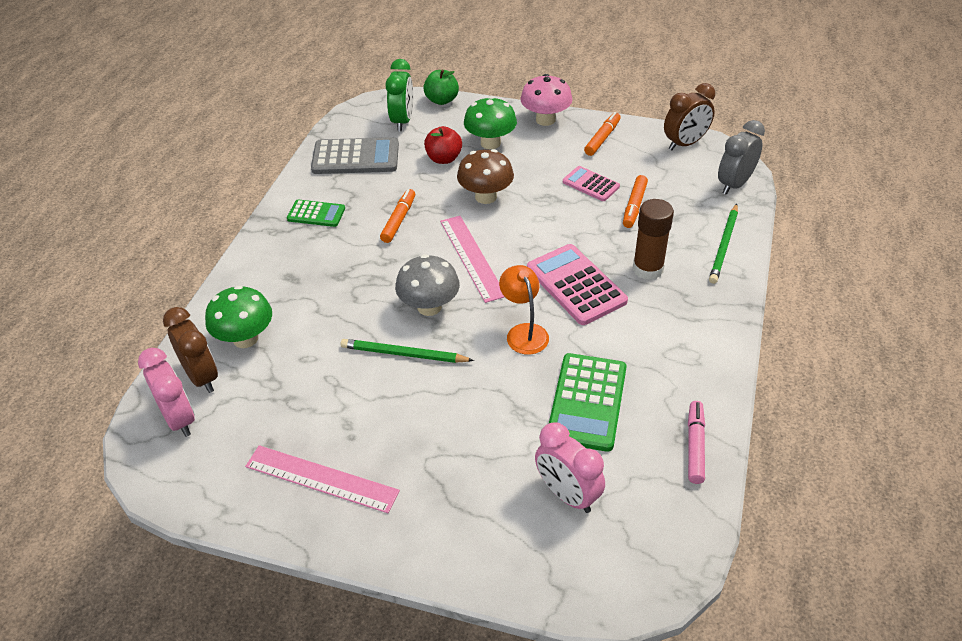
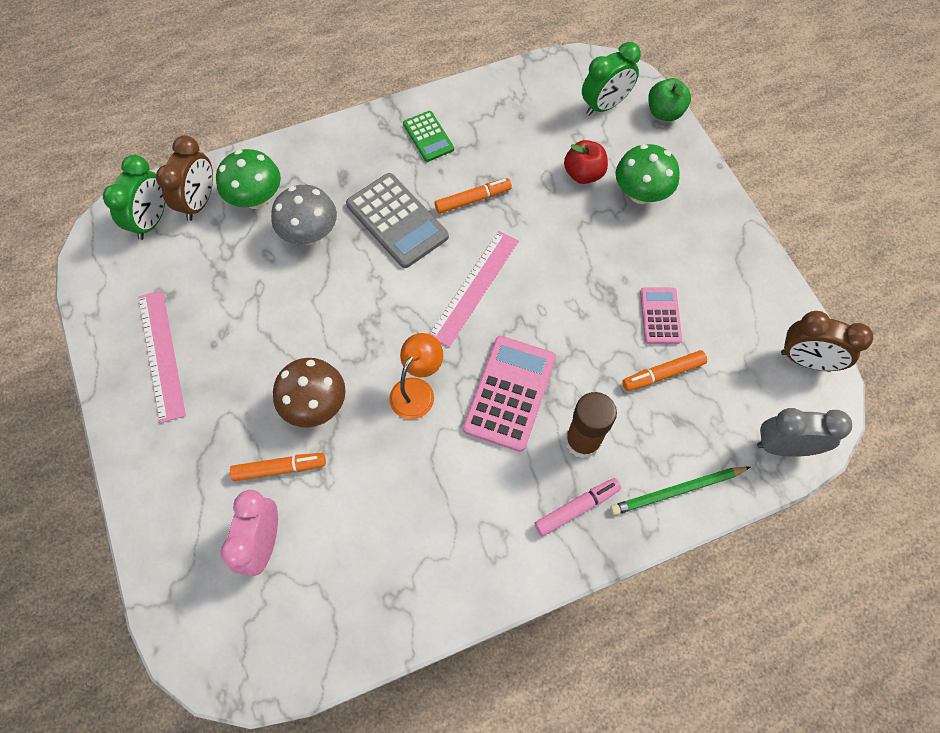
camera: 50 degrees right, 20 degrees up
(179, 419) = (152, 221): pink clock -> green clock
(355, 157) = (523, 109): grey calculator -> grey calculator (397, 221)
(403, 354) = (322, 317): green pencil -> none
(429, 307) = (389, 297): grey mushroom -> grey mushroom (310, 234)
(486, 197) = (562, 242): brown mushroom -> brown mushroom (315, 405)
(545, 120) = (720, 214): pink mushroom -> none
(587, 402) = (374, 494): green calculator -> none
(602, 138) = (740, 281): orange marker -> orange marker (279, 468)
(695, 446) = (388, 617): pink marker -> pink marker (576, 508)

